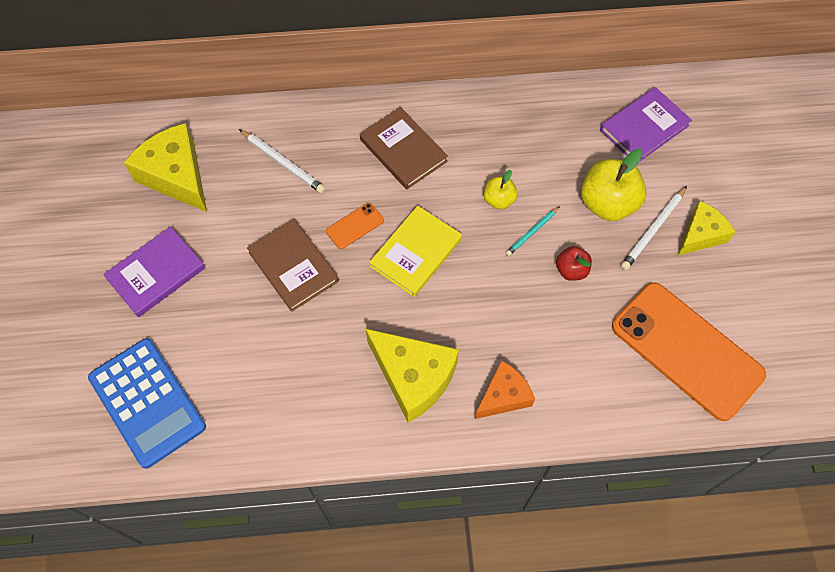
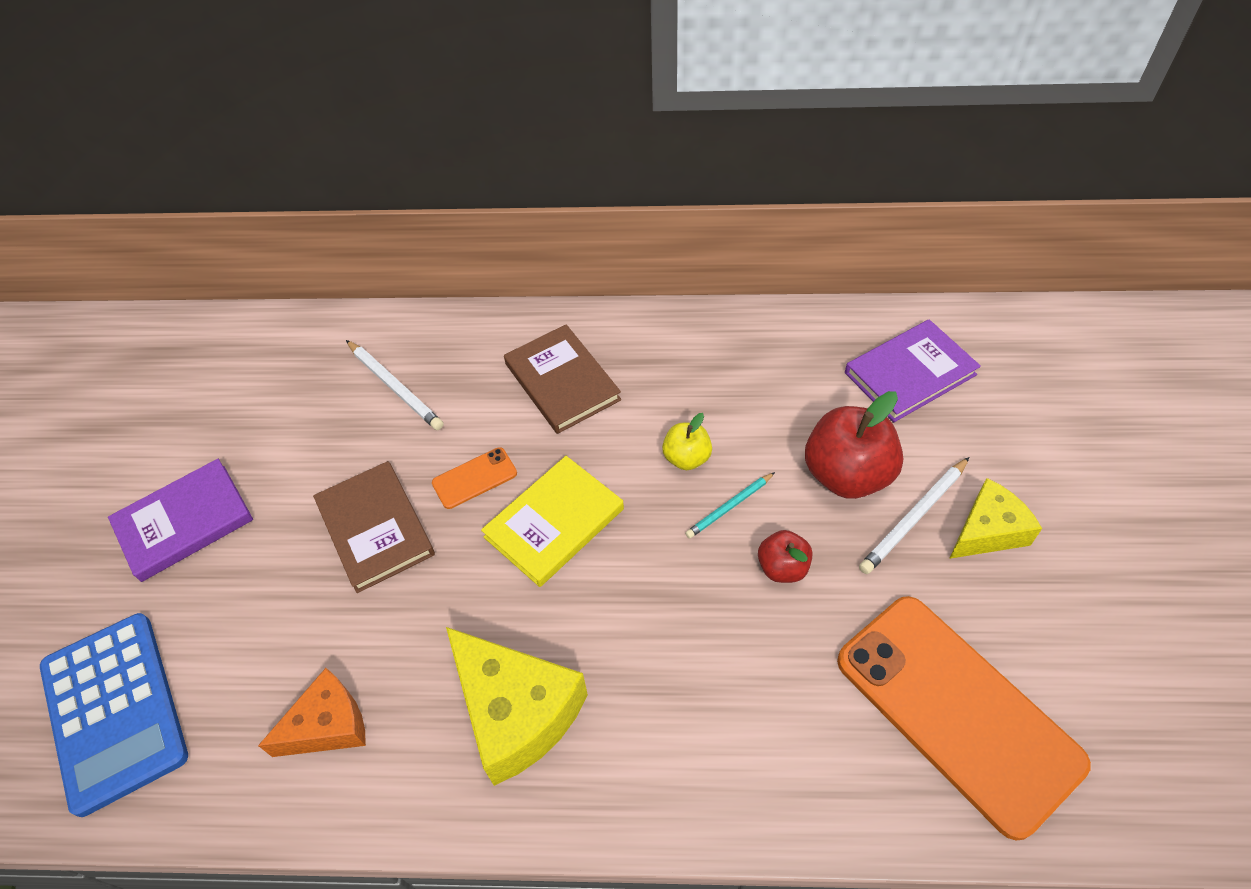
camera: 10 degrees right, 10 degrees down
(176, 176) = (250, 394): yellow cheese -> none
(503, 396) = (652, 757): orange cheese -> orange cheese (328, 725)
(607, 203) = (847, 474): yellow apple -> red apple

